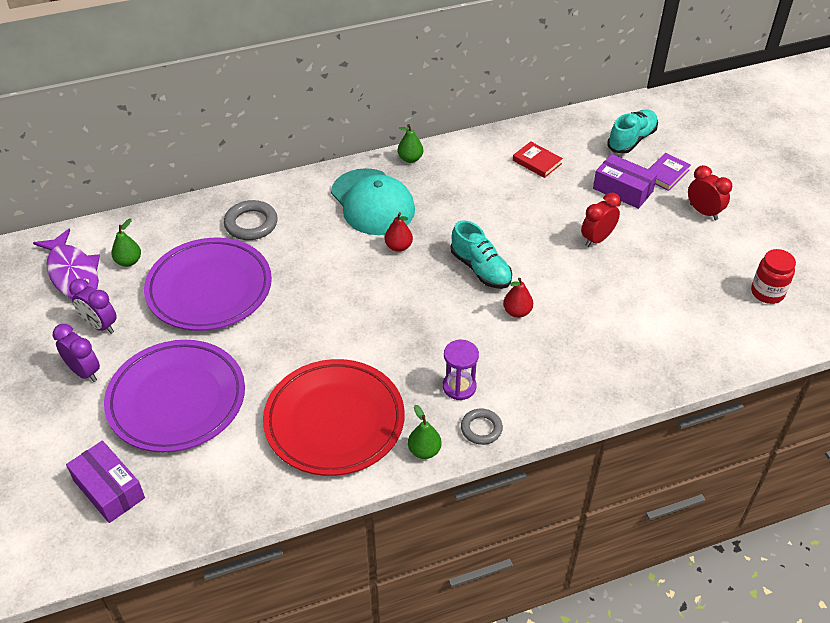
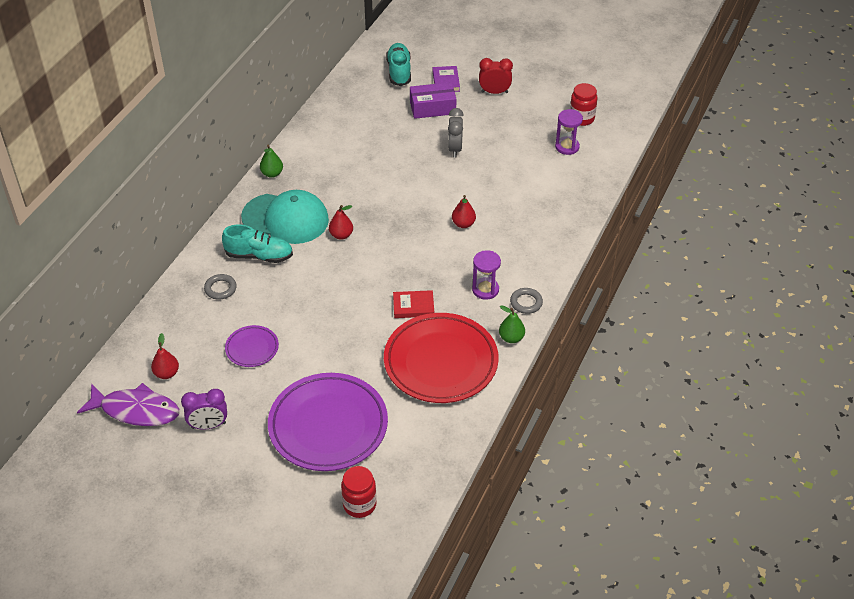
camera: 45 degrees left, 0 degrees up
(84, 372) = (241, 459): purple clock -> none
(109, 489) = (359, 504): purple box -> red jar
(128, 261) = (166, 373): green pear -> red pear
(209, 289) = (252, 348): purple plate -> purple plate, size x0.47
(251, 224) = (220, 289): grey ring -> grey ring, size x0.66
(480, 269) = (410, 213): turquoise shoe -> turquoise shoe (259, 256)
(537, 162) = (358, 123): red book -> red book (413, 306)
(597, 239) = (455, 149): red clock -> grey clock
(715, 310) = (567, 147): none -> purple hourglass

